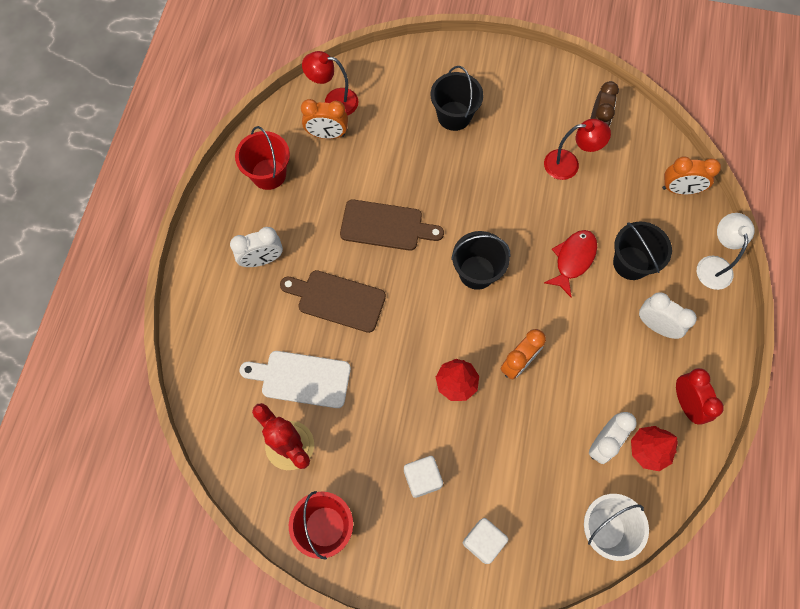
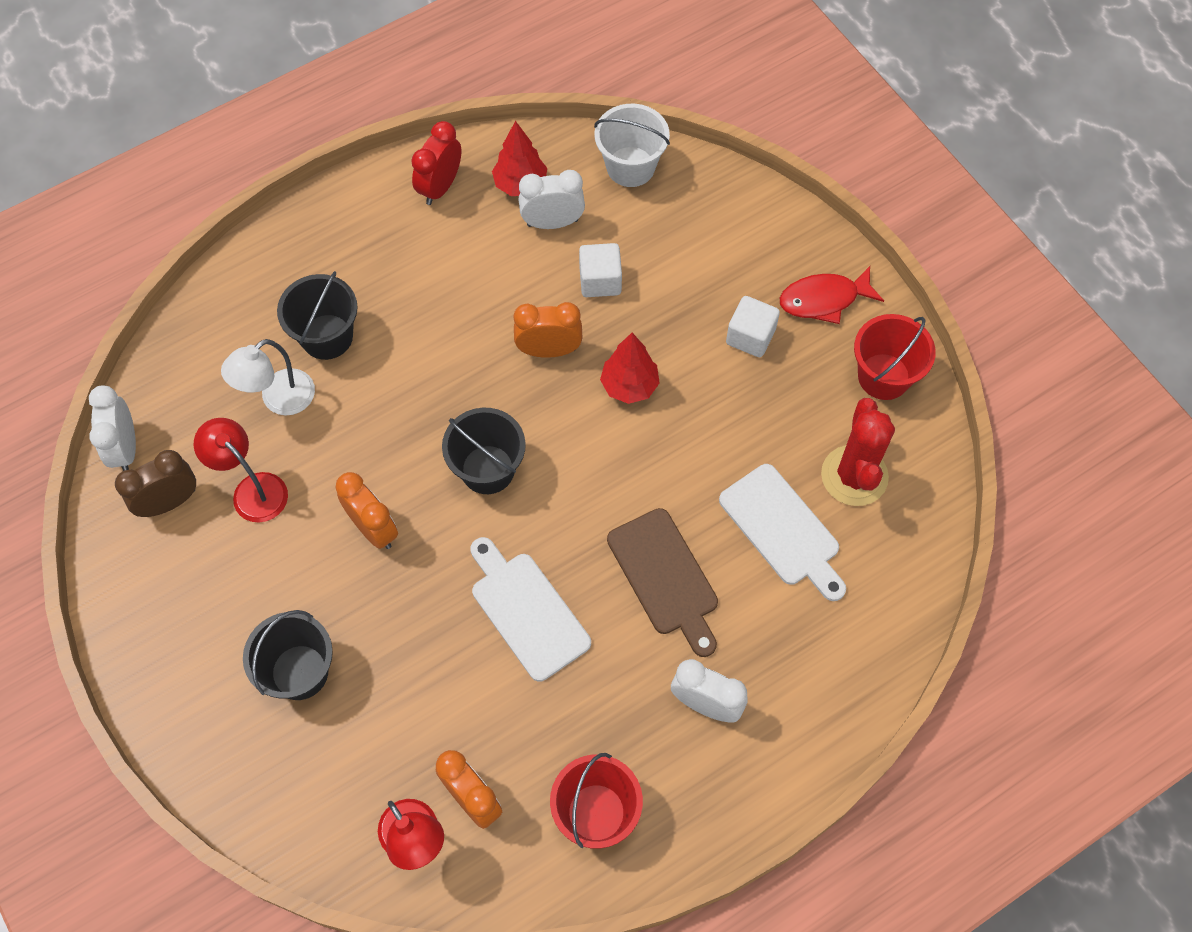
camera: 135 degrees left, 5 degrees down
(386, 226) = (527, 611): brown cutting board -> white cutting board
(483, 541) = (747, 245): white cube -> white cube (600, 281)
(573, 260) = (377, 391): red fish -> red fish (824, 299)
(656, 325) = (380, 265): white clock -> white clock (125, 448)
(679, 190) = (183, 357): orange clock -> orange clock (373, 528)
(713, 265) = (255, 265): white lamp -> white lamp (279, 400)

